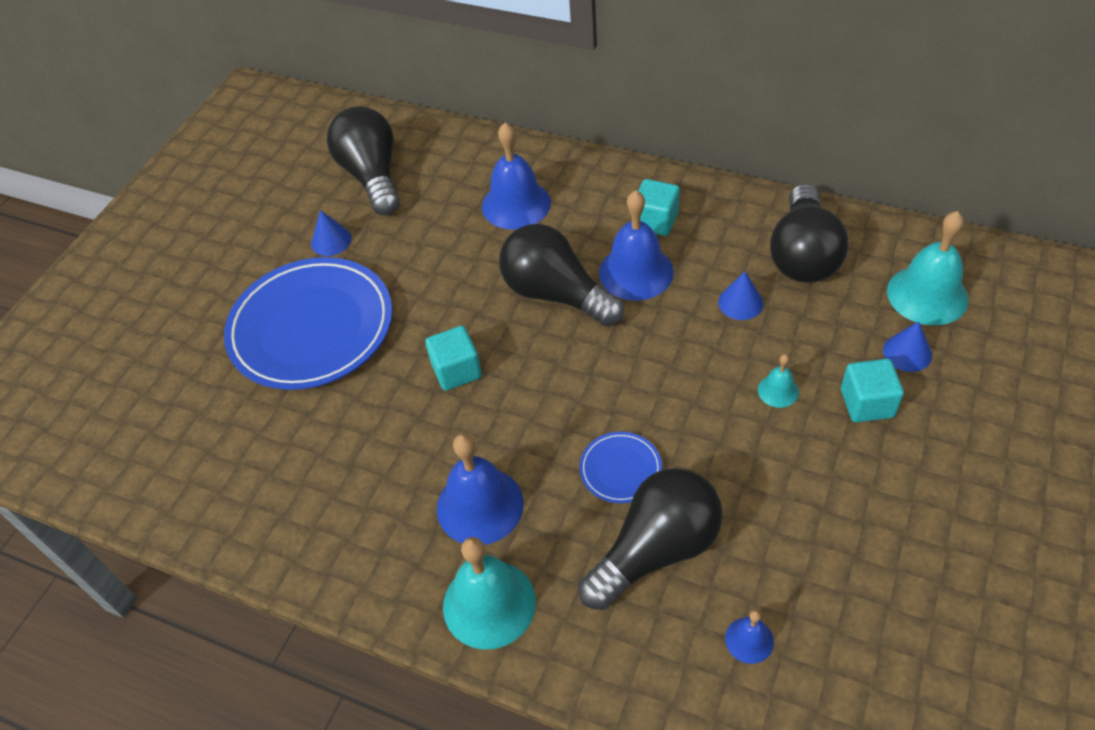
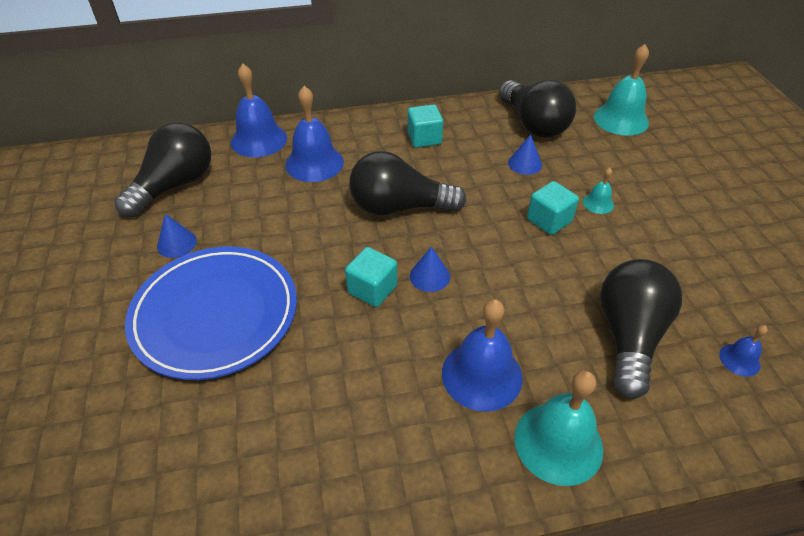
camera: 40 degrees left, 5 degrees down
(372, 176) = (175, 185): black light bulb -> black light bulb turned 90 degrees clockwise
(620, 469) = (554, 297): blue plate -> none
(636, 272) = (441, 172): blue bell -> blue bell (259, 140)
(867, 403) = (652, 188): turquoise cube -> turquoise cube (549, 220)
(907, 352) = (643, 152): blue cone -> blue cone (429, 276)

